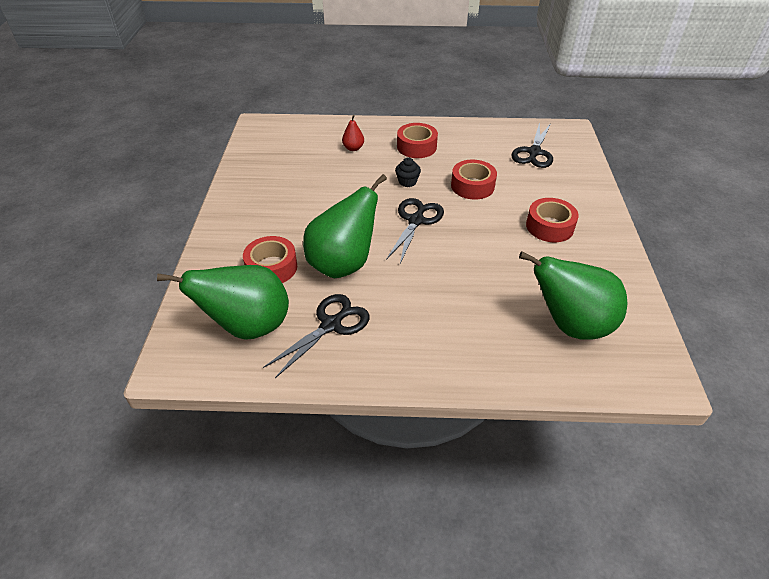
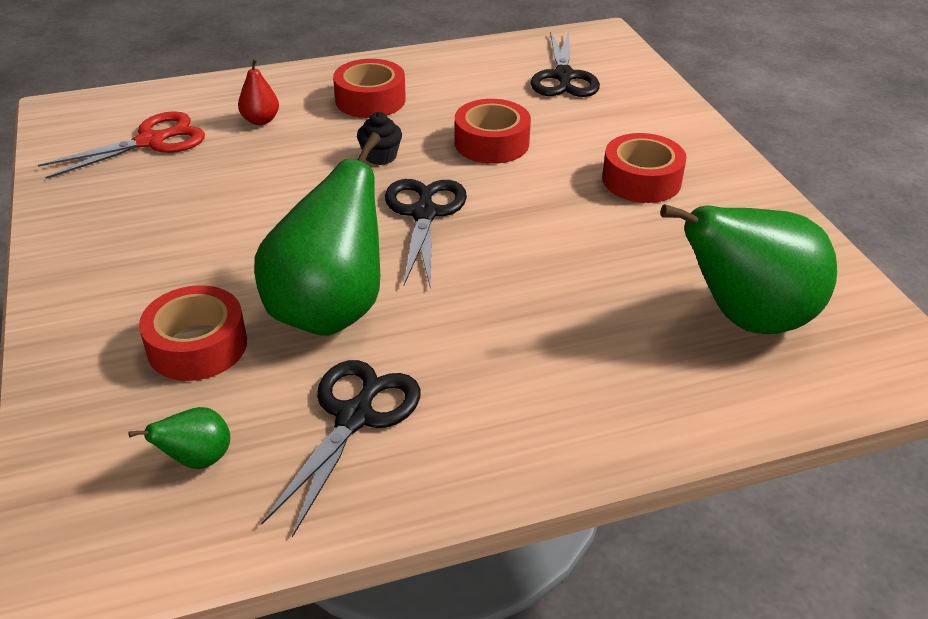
camera: 20 degrees left, 5 degrees down
(248, 326) = (197, 459): green pear -> green pear, size x0.42
(293, 150) = (151, 141): none -> red scissors

